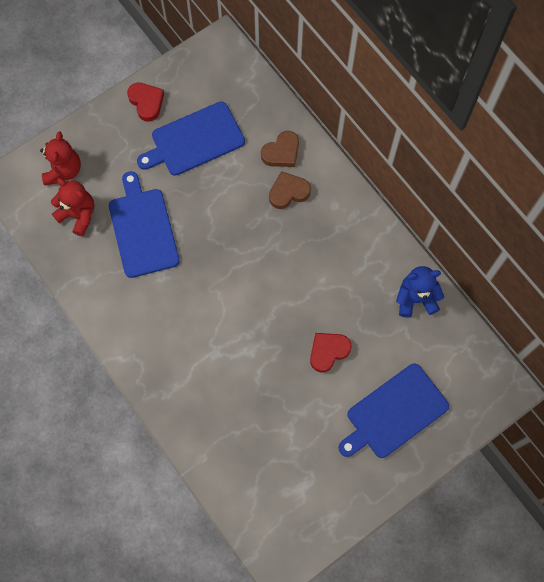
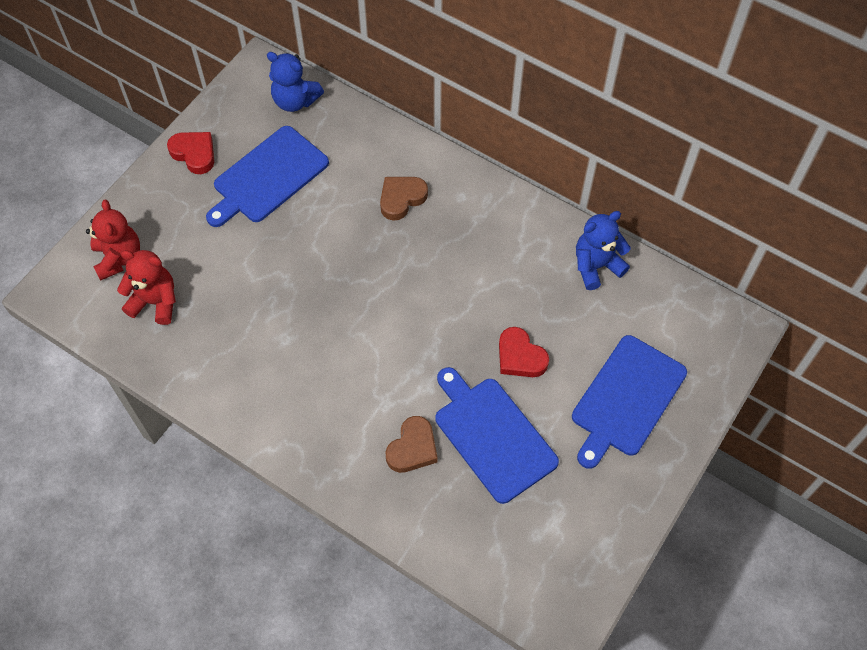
camera: 20 degrees left, 10 degrees down
(142, 229) = (242, 293): blue cutting board -> blue cutting board (492, 436)
(238, 81) = (295, 101): none -> blue teddy bear
(281, 152) = (376, 159): brown heart -> brown heart (412, 448)
(328, 351) = (520, 357): red heart -> red heart turned 75 degrees counterclockwise

